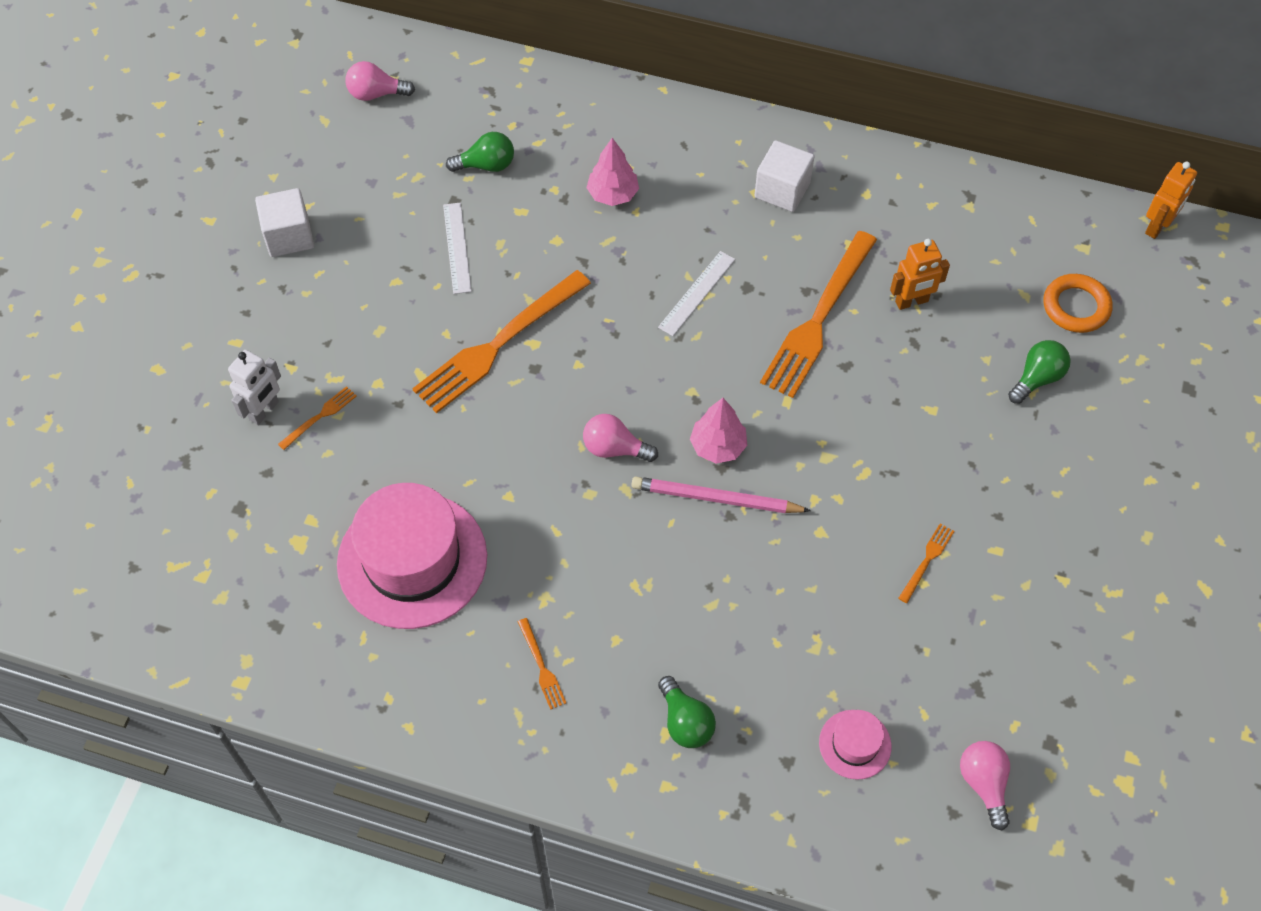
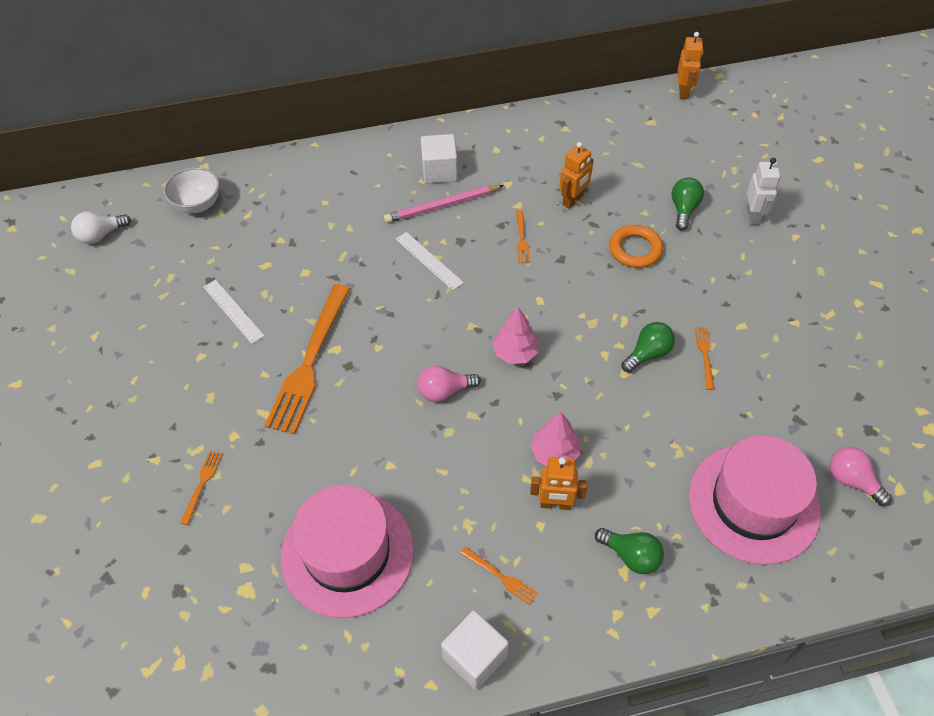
camera: 30 degrees left, 5 degrees down
(264, 411) = (152, 503): white robot -> white robot (753, 216)
(289, 236) = (92, 364): white cube -> white cube (475, 657)
(376, 94) = (101, 235): pink light bulb -> white light bulb
(486, 165) = (219, 246): green light bulb -> green light bulb (648, 354)
(494, 104) = (198, 204): none -> white bowl
(613, 194) = (325, 224): pink tree -> pink tree (554, 453)
(646, 628) = (555, 504): none -> orange robot
(697, 293) = (429, 260): white ruler -> white ruler turned 45 degrees counterclockwise
(716, 499) = (539, 388): pink pencil -> pink pencil (442, 206)
(818, 319) = (521, 238): orange fork -> orange fork, size x0.42
(855, 744) = (753, 503): pink hat -> pink hat, size x2.20
(1076, 307) = (673, 157): orange ring -> orange ring (635, 249)

